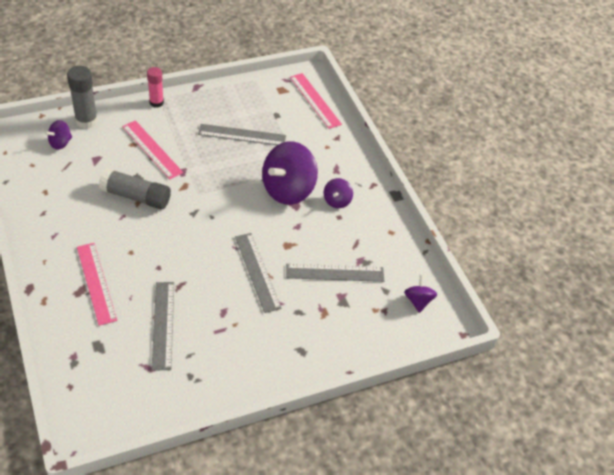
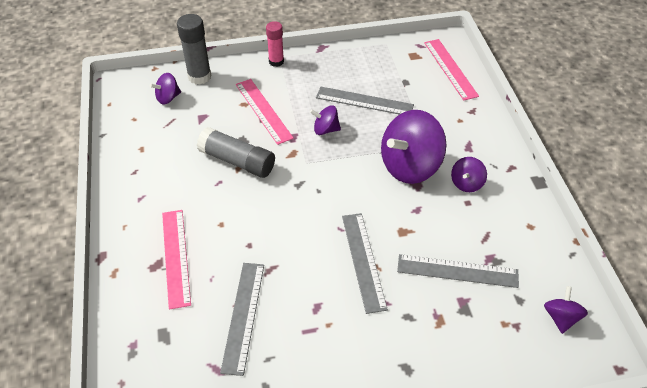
camera: 15 degrees right, 0 degrees up
(211, 163) = (325, 129): none -> purple spinning top

